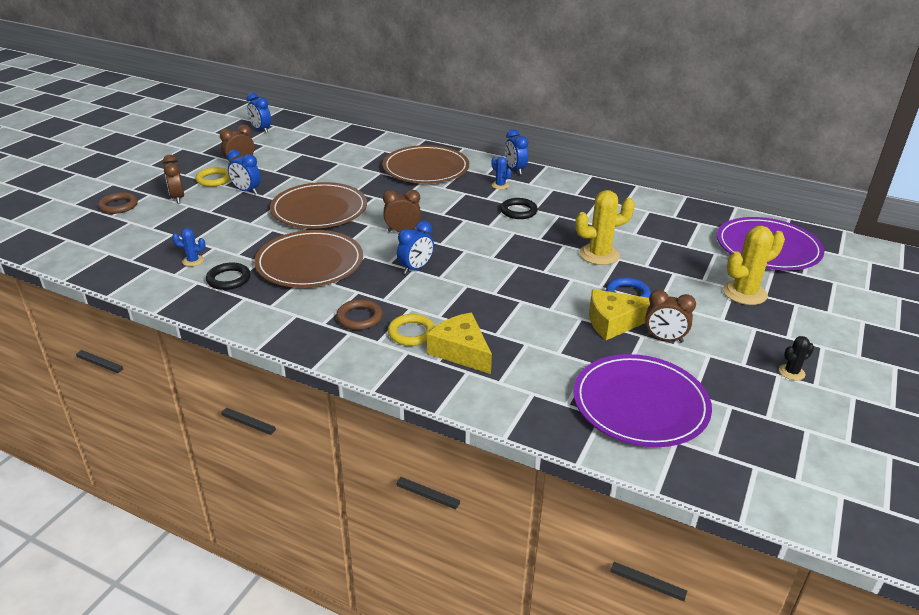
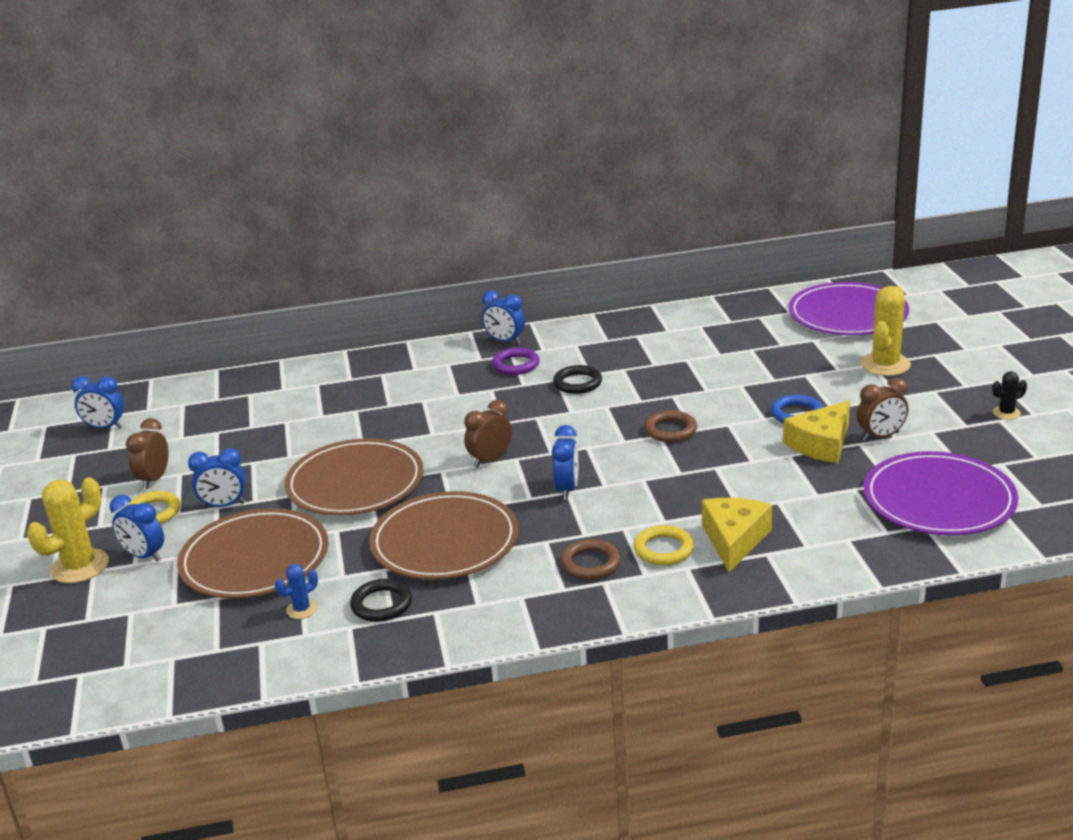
camera: 35 degrees left, 5 degrees down
(118, 206) = (75, 604): brown ring -> brown ring (670, 430)
(178, 198) = (144, 556): brown clock -> blue clock
(426, 168) = (403, 382): brown plate -> brown plate (254, 559)
(461, 351) = (734, 540): yellow cheese -> yellow cheese turned 90 degrees clockwise
(500, 185) = (516, 365): blue cactus -> purple ring
(599, 255) = (718, 389): yellow cactus -> yellow cactus (80, 566)
(791, 372) = (1006, 413): black cactus -> black cactus turned 45 degrees clockwise

